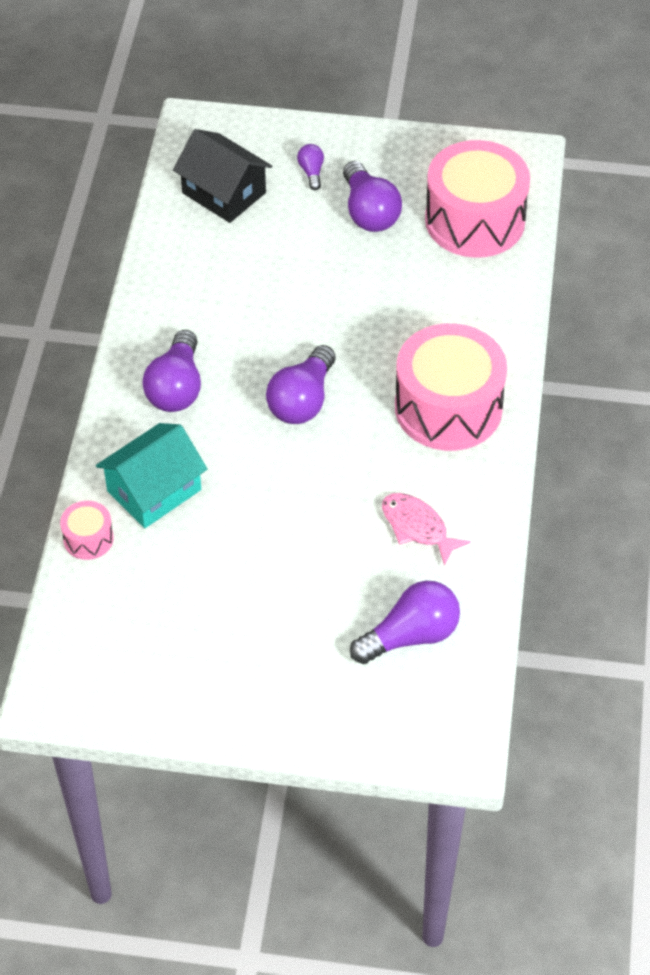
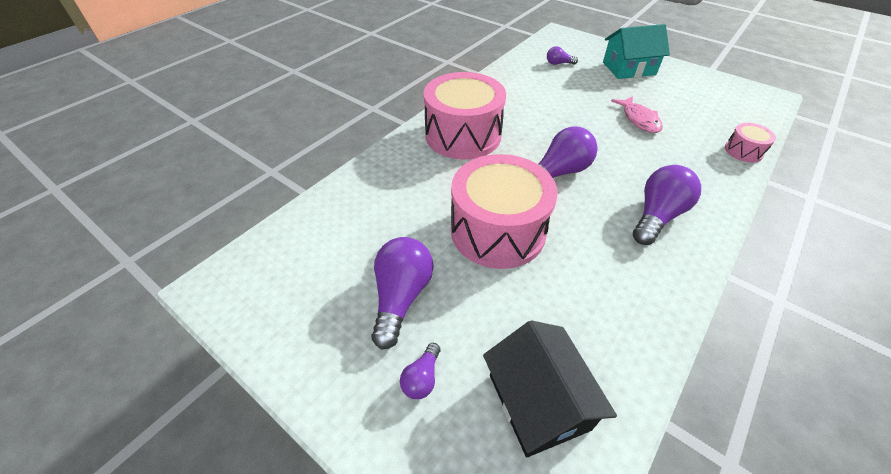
camera: 150 degrees left, 5 degrees down
(154, 490) = (690, 160): turquoise house -> turquoise house (628, 68)
(410, 636) = (558, 63): purple light bulb -> purple light bulb, size x0.51
(417, 527) = (526, 94): pink fish -> pink fish (639, 119)
(475, 220) = (322, 245): pink drum -> pink drum (498, 231)

